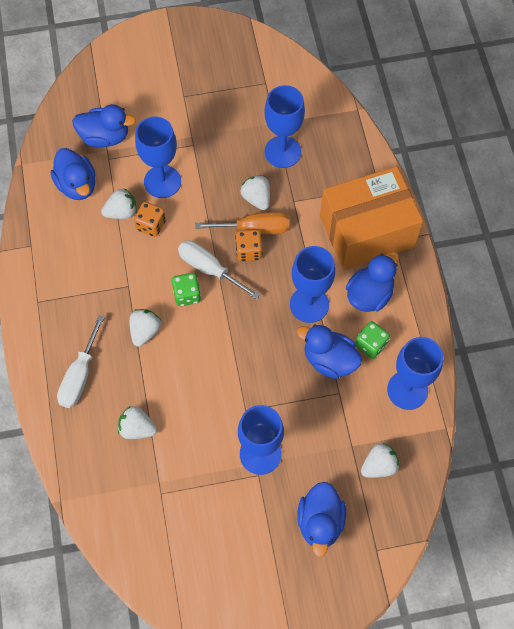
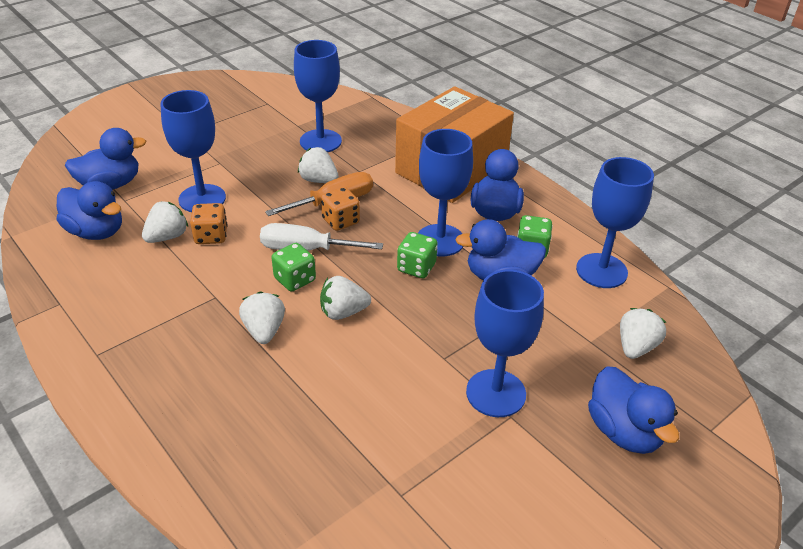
camera: 30 degrees left, 25 degrees down
(80, 376) = (201, 409): white screwdriver -> none
(137, 428) = (318, 434): white strawberry -> white strawberry (343, 312)
(275, 323) = (416, 267): none -> green dice

